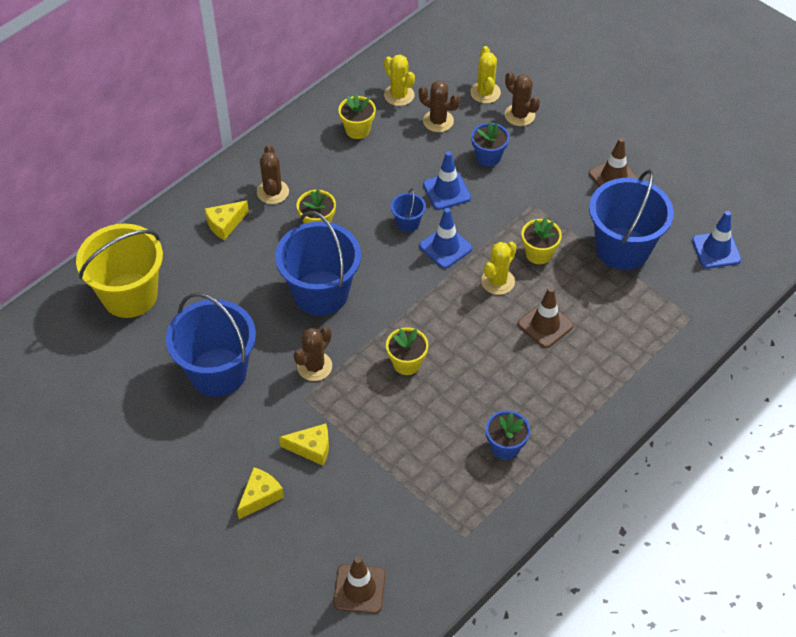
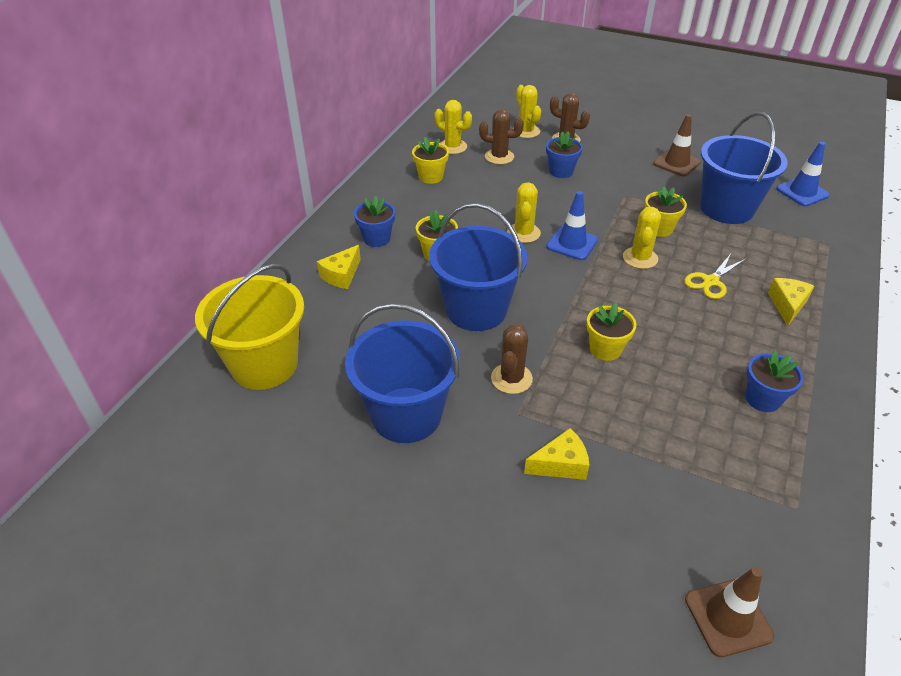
camera: 20 degrees left, 10 degrees down
(260, 496) = (534, 540): yellow cheese -> yellow cheese (787, 305)
(273, 192) = (377, 239): brown cactus -> blue flower pot
(408, 223) = (523, 233): blue bucket -> yellow cactus
(446, 191) = (542, 202): blue traffic cone -> none
(545, 325) = (711, 281): brown traffic cone -> yellow scissors

